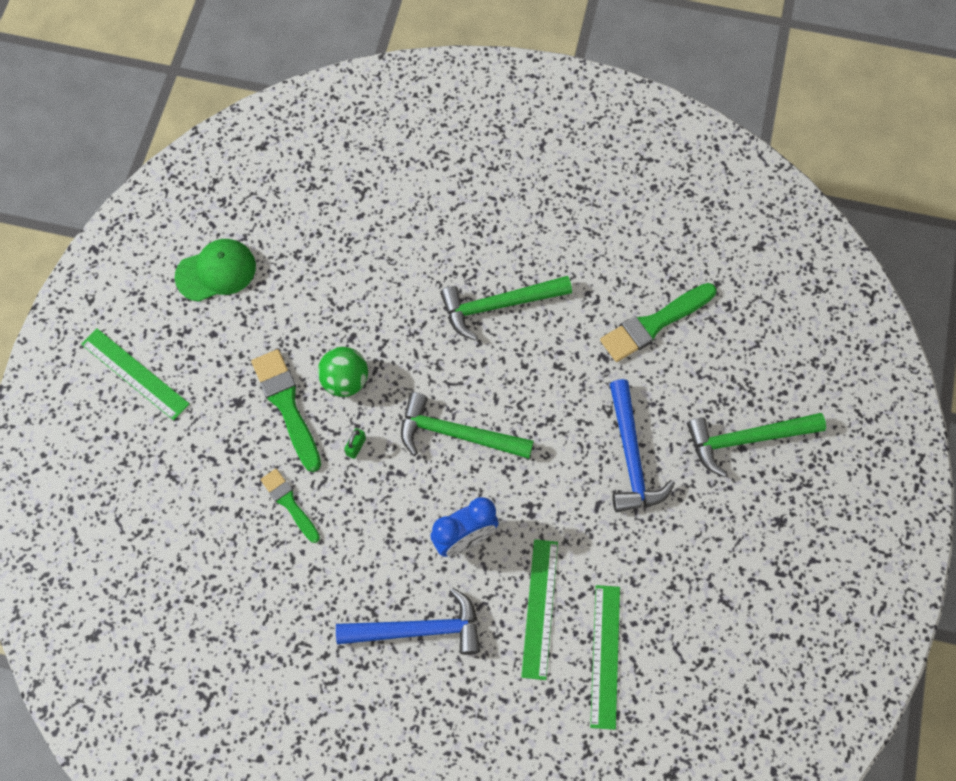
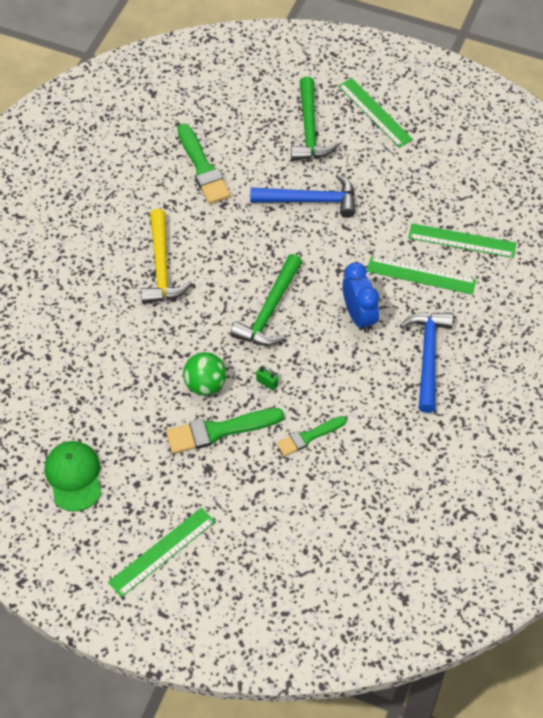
camera: 80 degrees left, 10 degrees down
(498, 305) = (161, 267): green hammer -> yellow hammer
(796, 518) = (374, 112): none -> green ruler

